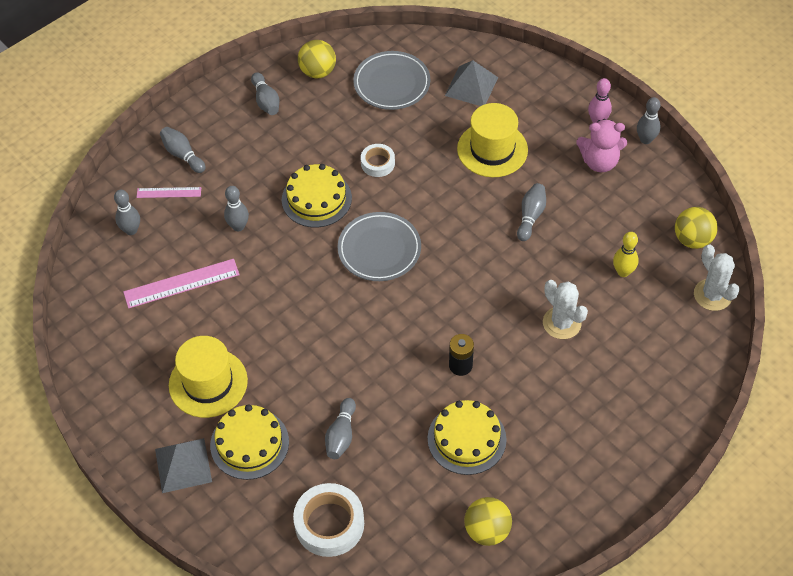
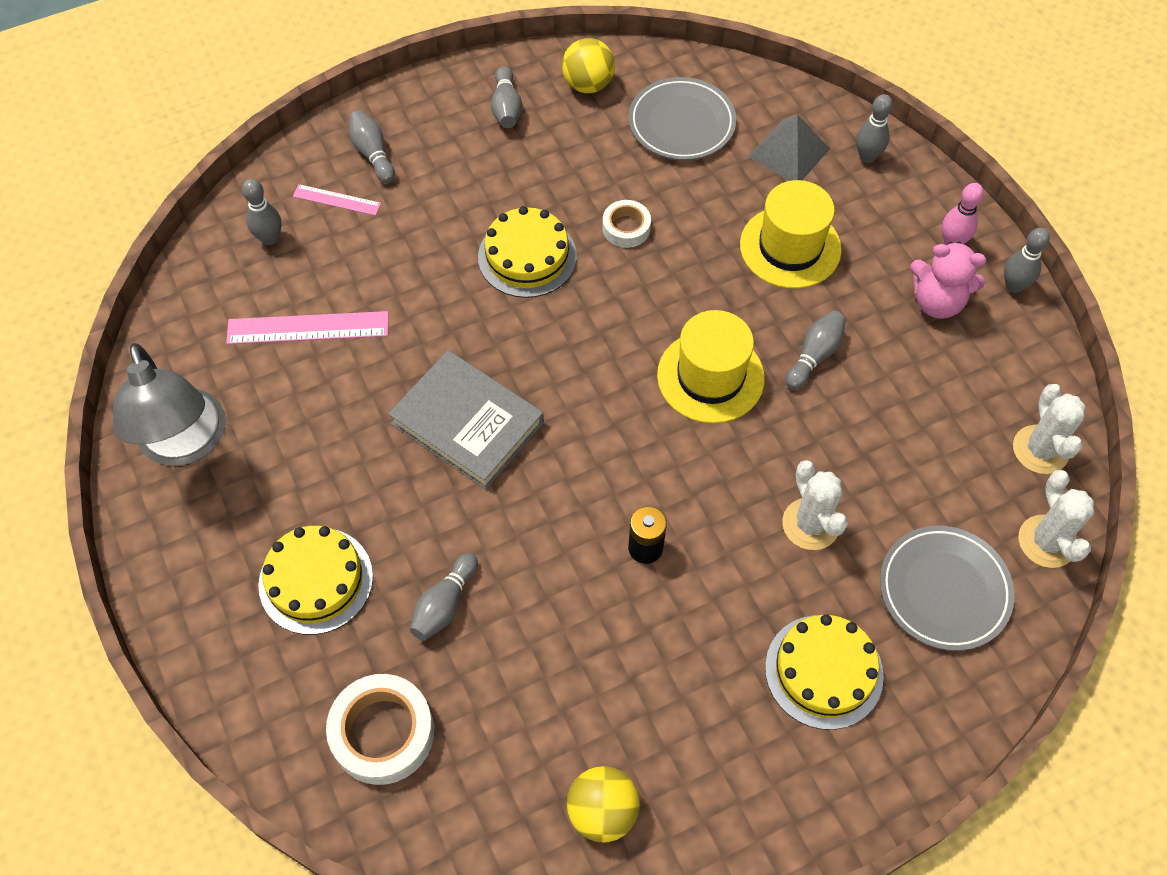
camera: 15 degrees right, 5 degrees up
(125, 381) = (185, 444): none -> grey lamp
(183, 465) = (216, 586): grey pyramid -> none
(208, 383) = (292, 477): yellow hat -> yellow hat (710, 376)
(238, 226) = (410, 268): grey bowling pin -> grey bowling pin (867, 156)
(315, 318) = (467, 423): none -> grey book
(379, 249) = (588, 349): grey plate -> grey plate (944, 590)
(466, 439) = (619, 660): yellow cake -> yellow cake (823, 671)
(623, 272) = (923, 471): yellow bowling pin -> none
(692, 239) = (1040, 450): yellow ball -> white cactus

